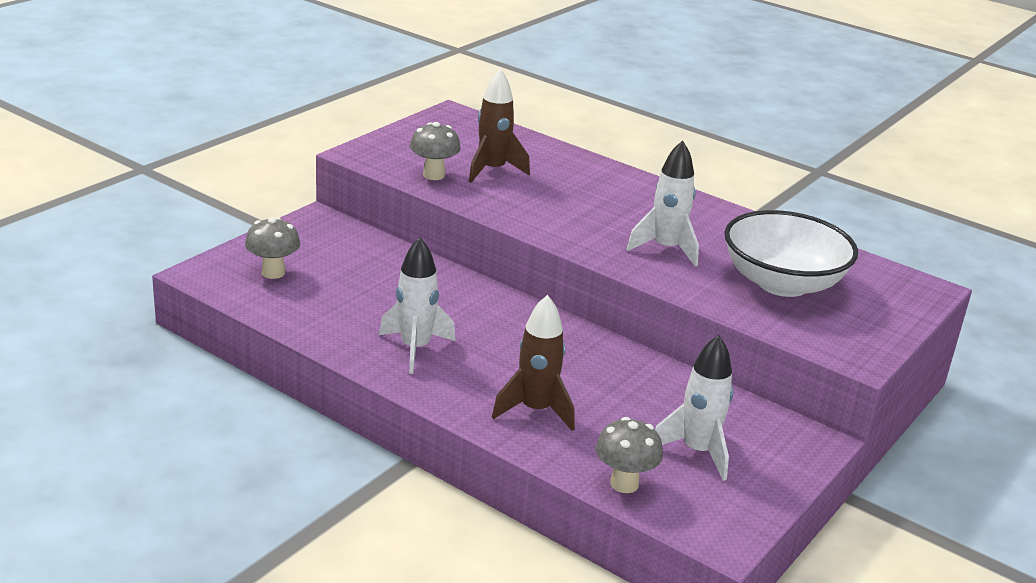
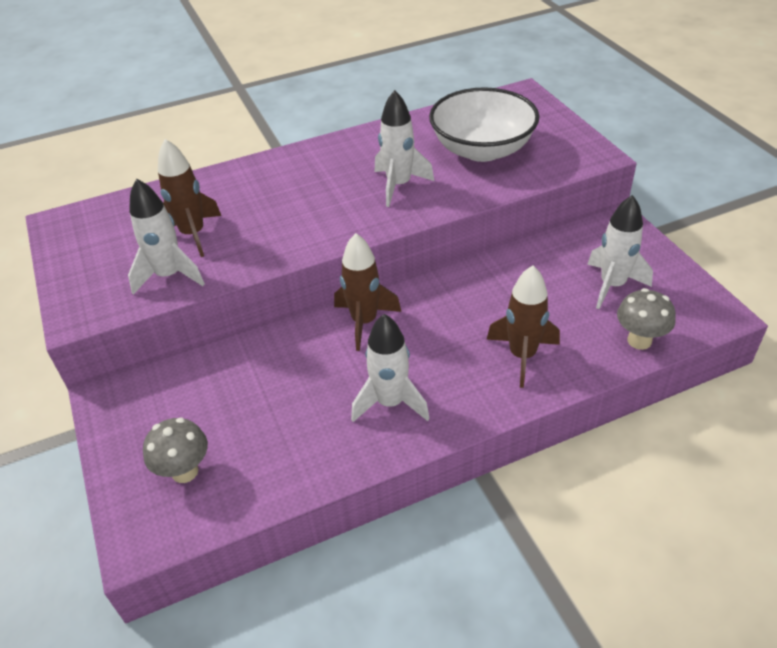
camera: 55 degrees left, 15 degrees up
(433, 175) = (169, 276): grey mushroom -> white rocket
(503, 311) = (364, 322): none -> brown rocket

